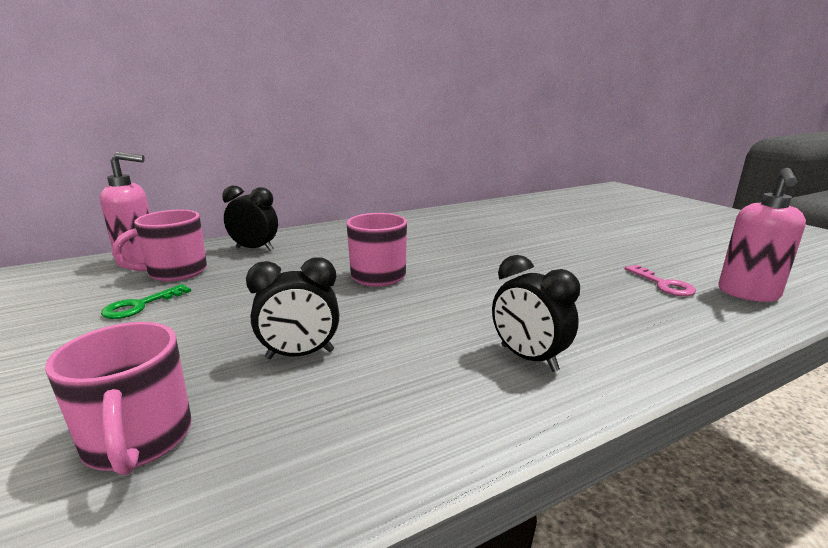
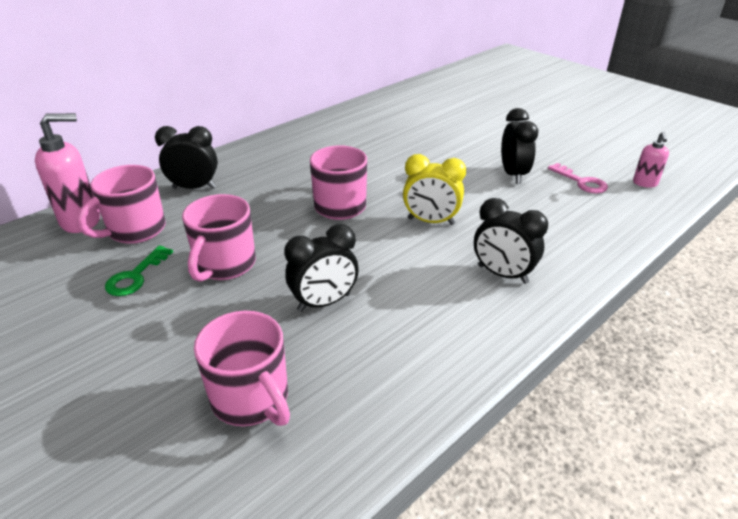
camera: 15 degrees left, 15 degrees up
(228, 308) = (224, 265): none -> pink mug
(467, 298) = (431, 221): none -> yellow clock
(581, 270) = (513, 174): none -> black clock
(748, 294) = (645, 183): pink soap dispenser -> pink soap dispenser, size x0.55

